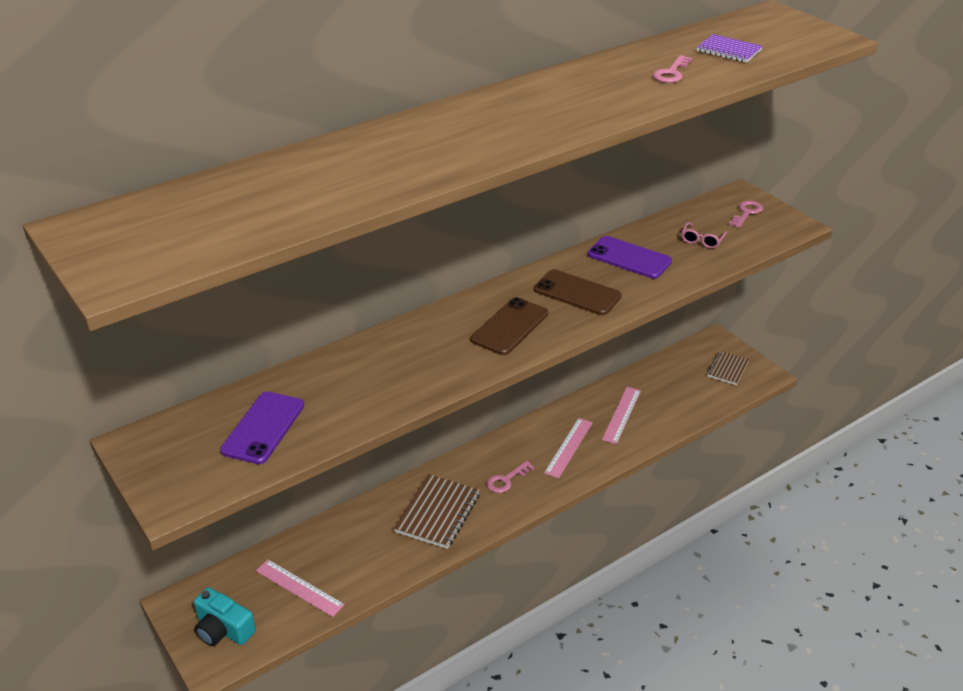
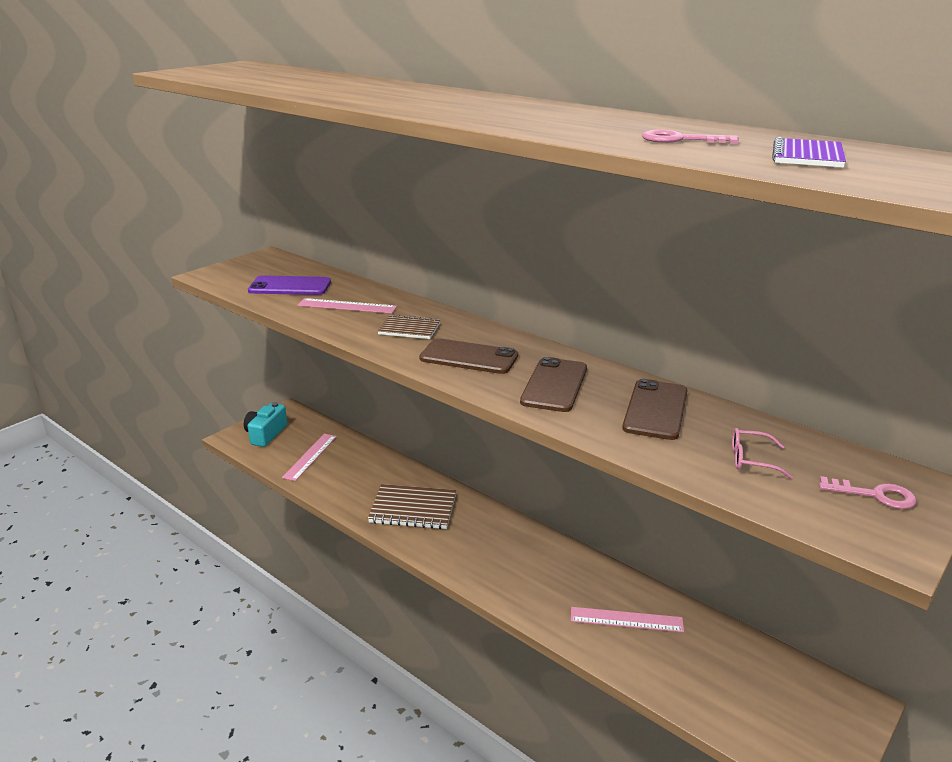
camera: 75 degrees right, 10 degrees down
(506, 480) = (474, 544): pink key -> none
(568, 447) = (545, 582): pink ruler -> pink ruler (347, 306)
(629, 258) = (656, 410): purple phone -> brown phone
(727, 369) = (799, 725): brown notebook -> brown notebook (409, 329)

